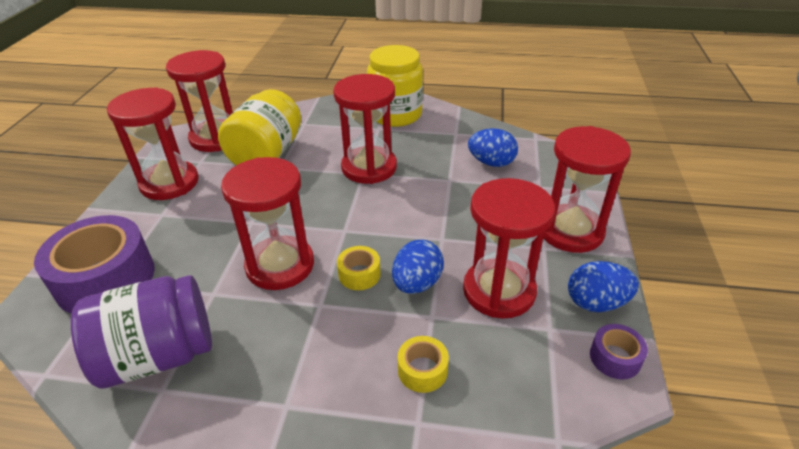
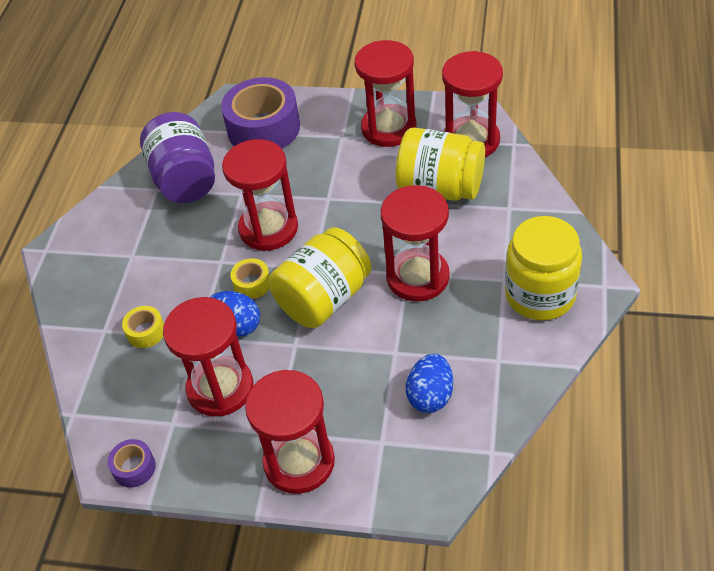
camera: 95 degrees right, 10 degrees up
(387, 221) = (324, 299): none -> yellow jar
(596, 303) = (196, 466): blue egg -> none

